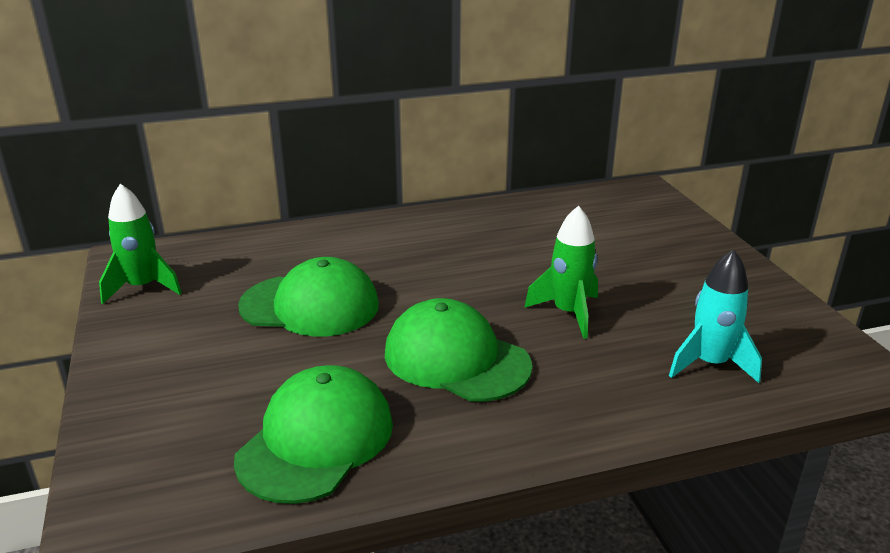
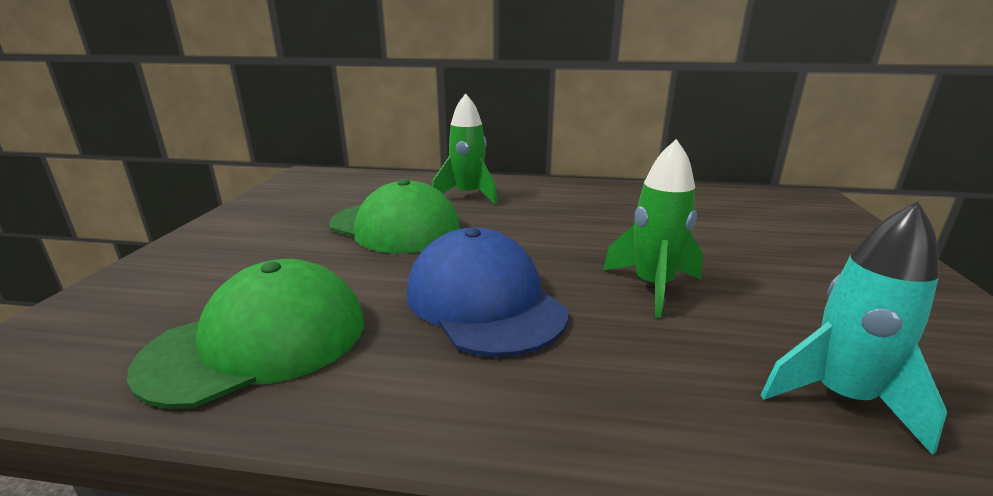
camera: 25 degrees right, 5 degrees down
(143, 287) = (290, 192): green rocket -> green rocket (468, 195)
(456, 359) = (484, 301): green cap -> blue cap

